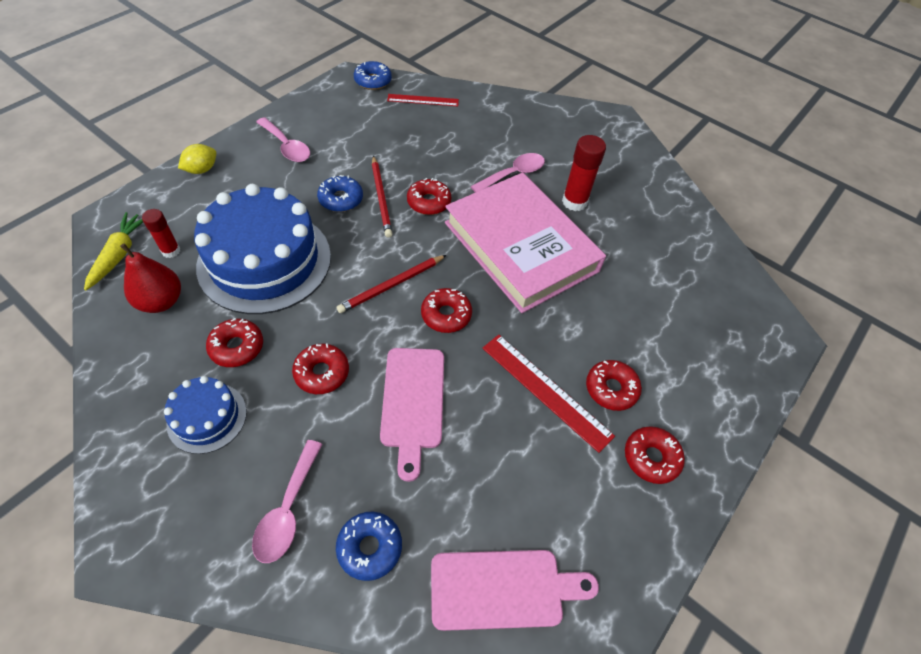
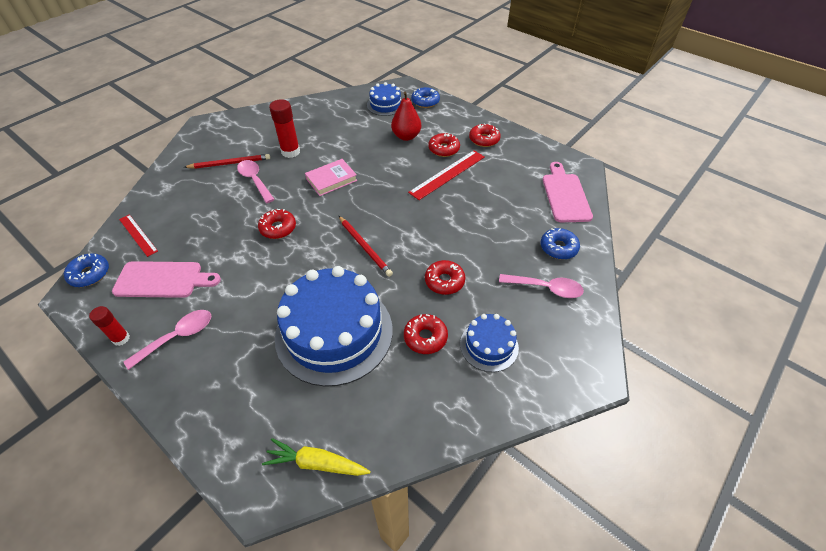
camera: 85 degrees left, 5 degrees down
(161, 301) = (378, 406): red pear -> red pear (406, 136)
(171, 251) = (315, 413): red glue stick -> red glue stick (121, 338)
(202, 170) = (196, 411): yellow lemon -> none
(341, 199) = (264, 285): blue donut -> blue donut (425, 102)
(381, 198) = (268, 258): red pencil -> red pencil (230, 163)
(413, 402) = (462, 232): pink cutting board -> pink cutting board (163, 280)
(423, 100) = (138, 235): red ruler -> red ruler turned 45 degrees counterclockwise
(446, 315) = (392, 217): red donut -> none
(520, 247) = (331, 180): pink book -> pink book, size x0.44
(717, 307) = (385, 105): none -> blue cake

